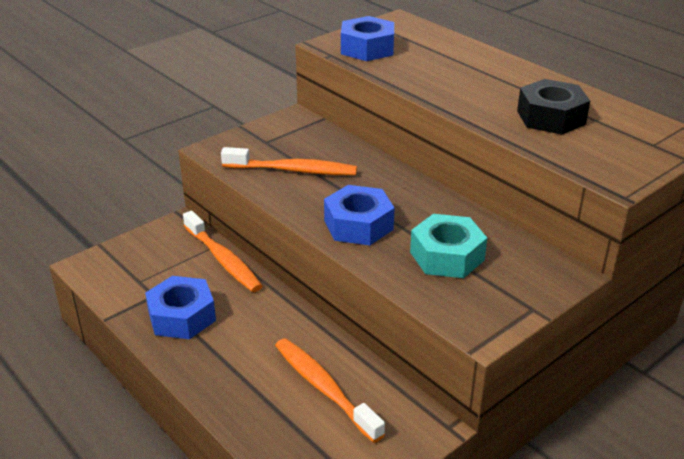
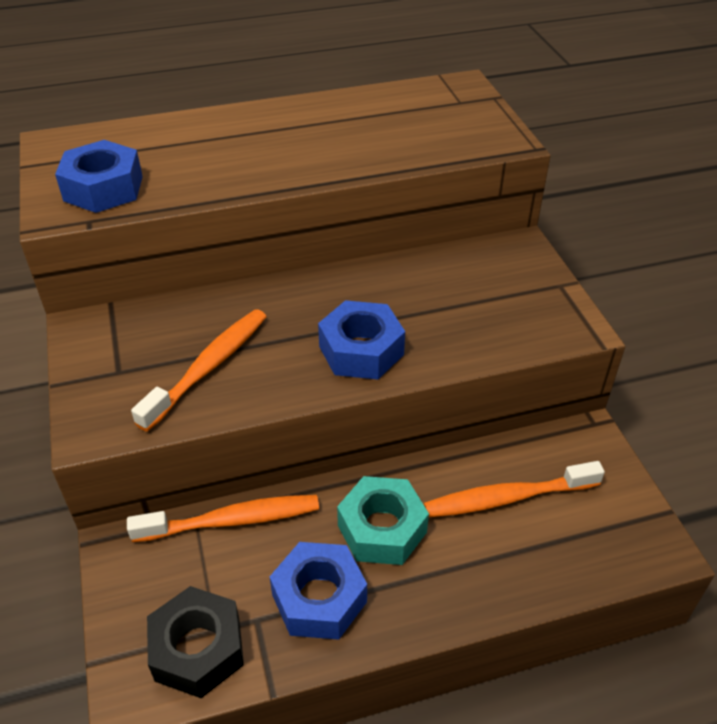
camera: 65 degrees left, 10 degrees up
(447, 256) = (454, 307): turquoise nut -> turquoise nut (382, 529)
(551, 117) = (373, 132): black nut -> black nut (198, 649)

